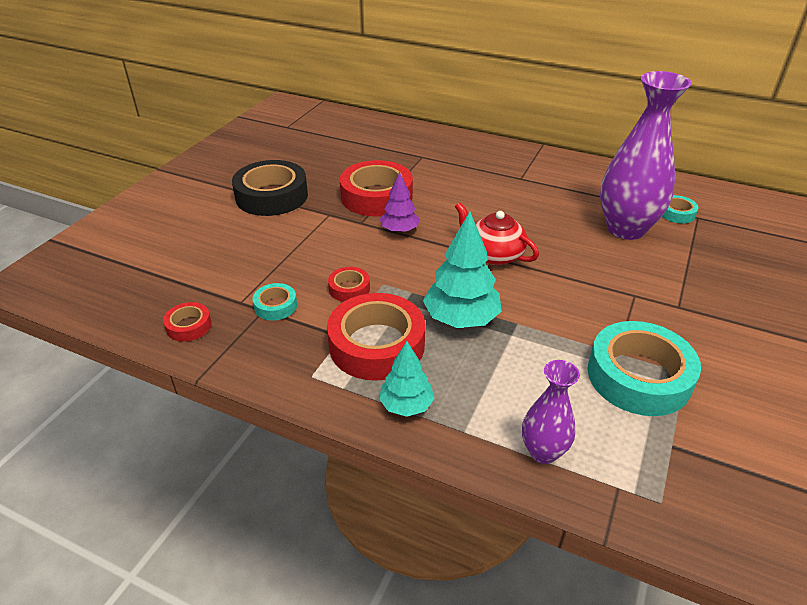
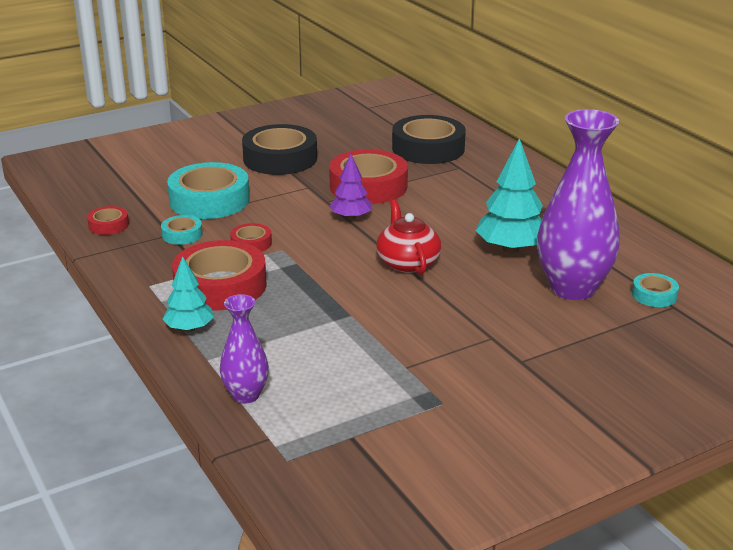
camera: 35 degrees right, 10 degrees down
(379, 148) = (428, 148): none -> black tape
(461, 319) = (309, 295): turquoise tree -> turquoise tree (511, 249)
(638, 376) = (397, 388): turquoise tape -> turquoise tape (209, 200)

